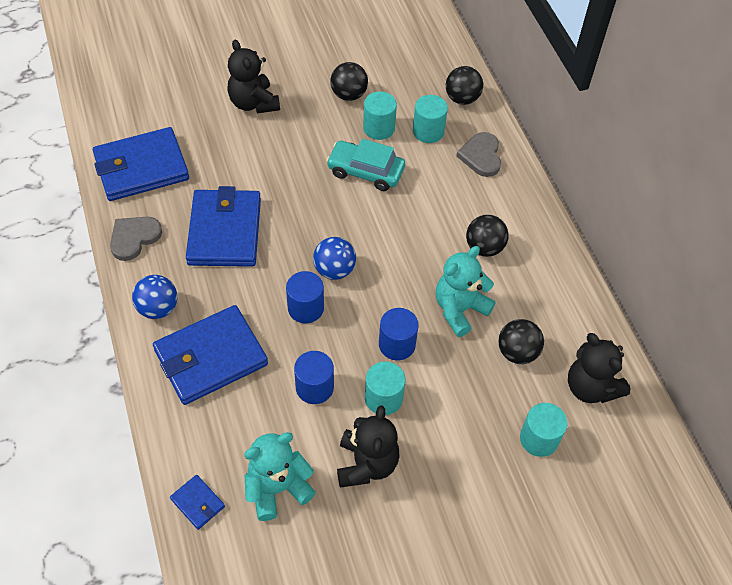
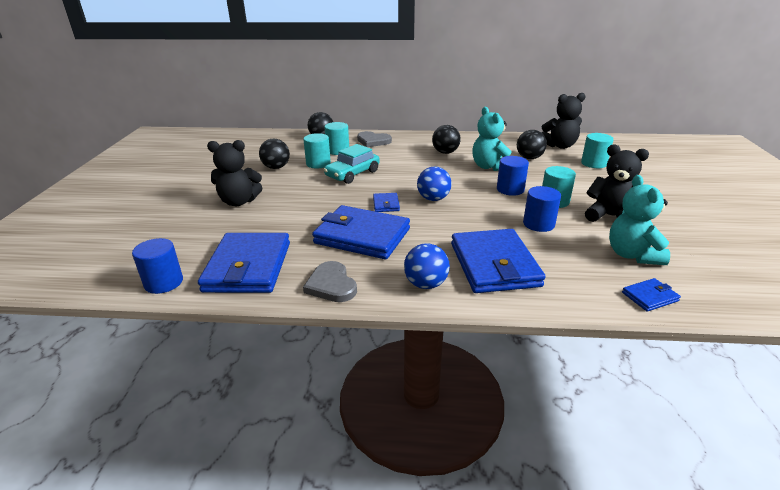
camera: 65 degrees left, 25 degrees down
(301, 229) = (386, 204): none -> blue wallet
(305, 308) = (463, 215): blue cylinder -> blue cylinder (164, 282)

